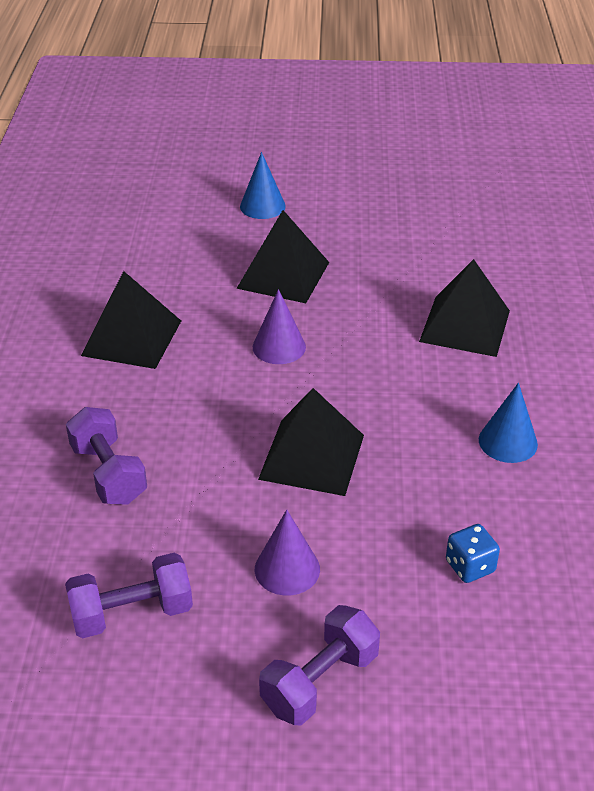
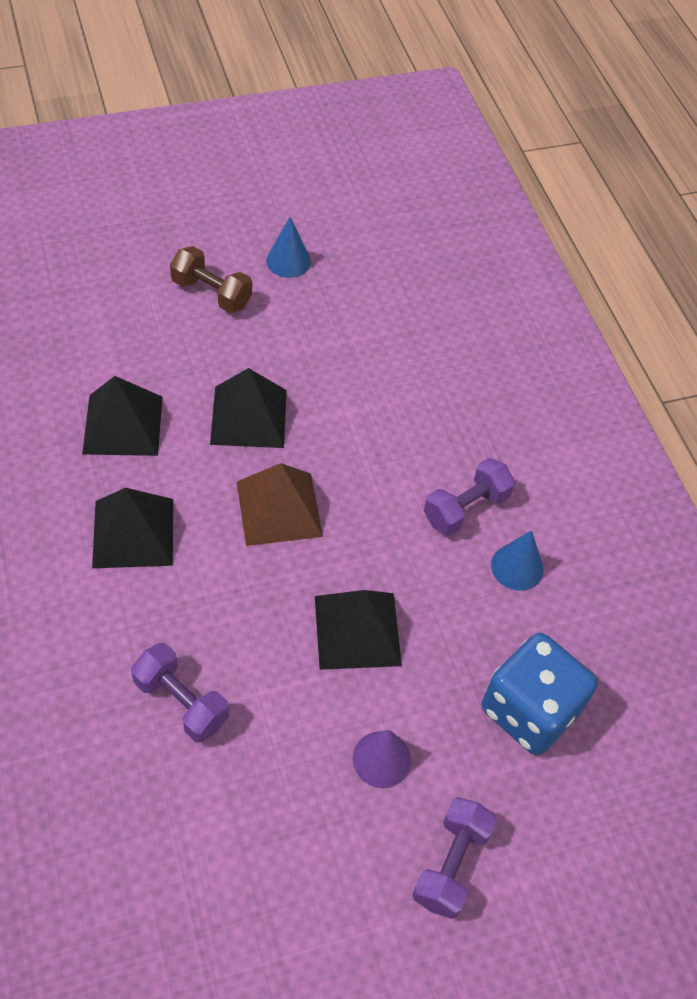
camera: 25 degrees left, 15 degrees up
(132, 613) = (267, 847): purple dumbbell -> purple dumbbell (466, 508)
(262, 206) = (193, 329): blue cone -> blue cone (288, 261)
(279, 347) = (279, 508): purple cone -> brown pyramid
(292, 184) = (211, 293): none -> brown dumbbell
(465, 325) = (437, 441): black pyramid -> black pyramid (123, 424)
(470, 566) = (529, 710): blue dice -> blue dice, size x2.30

